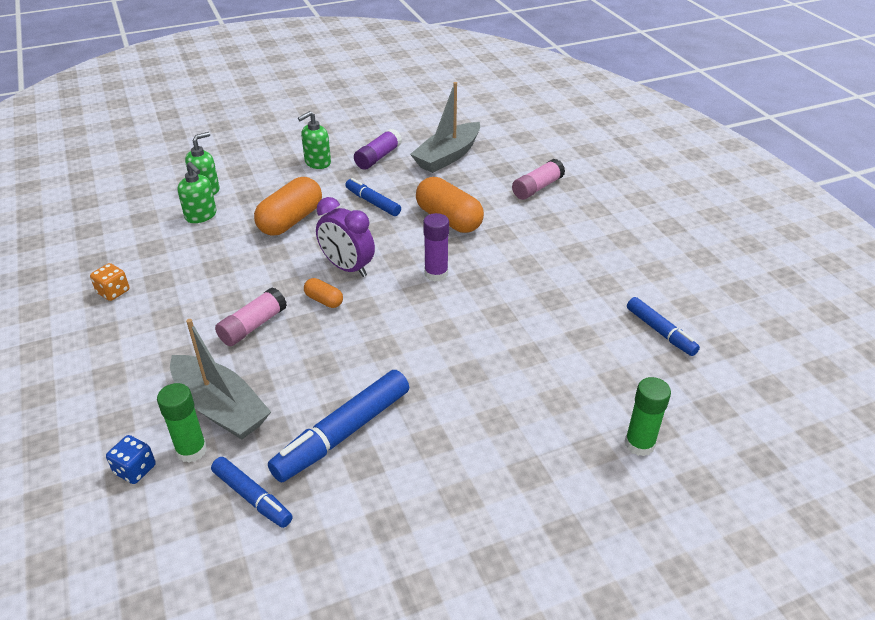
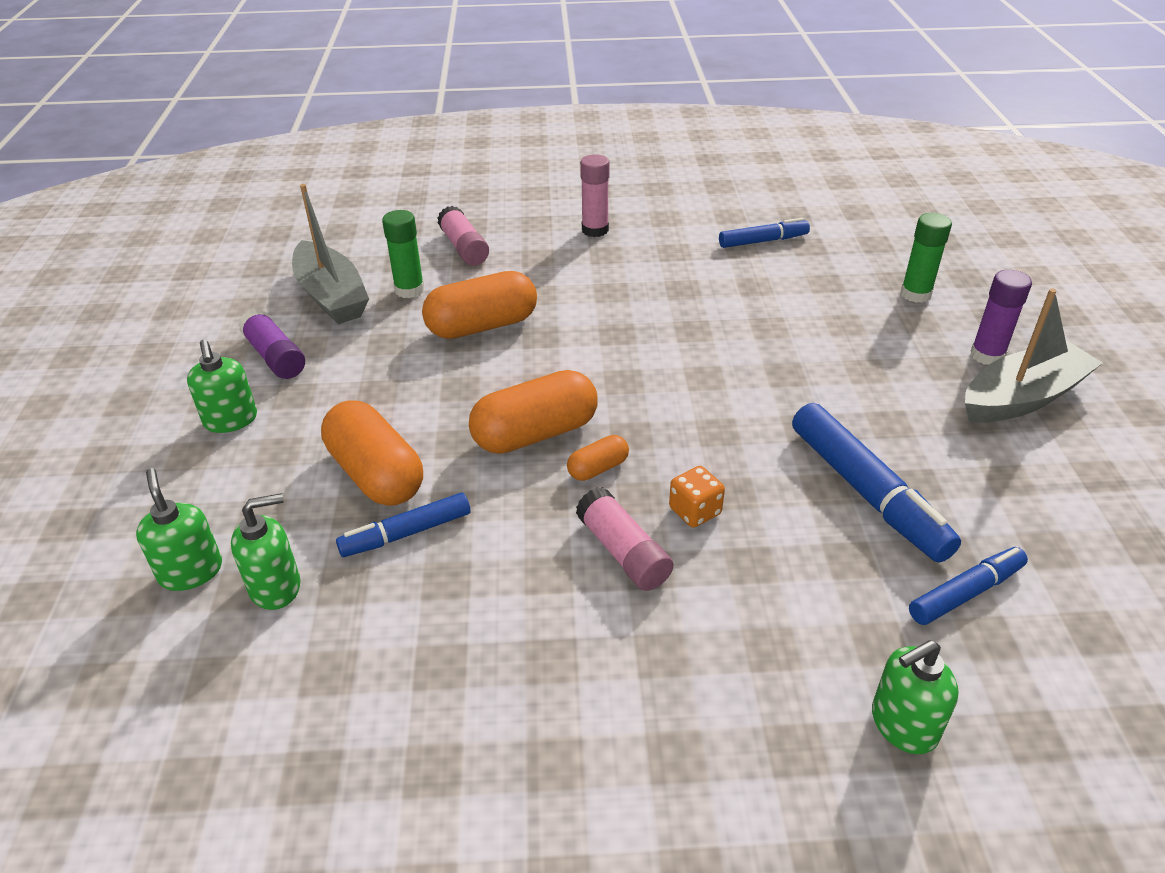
camera: 70 degrees left, 0 degrees up
(113, 292) = (437, 740): orange dice -> orange dice (695, 511)
(135, 469) = (903, 725): blue dice -> green soap dispenser
(191, 450) = (872, 651): green glue stick -> green glue stick (409, 290)
(220, 407) = (792, 609): grey boat -> grey boat (1022, 398)
(347, 268) = (535, 434): purple clock -> orange capsule
(373, 202) = (392, 383): blue marker -> blue marker (407, 533)
(436, 274) = (592, 359): purple glue stick -> purple glue stick (987, 355)
(606, 238) = (595, 230): none -> pink glue stick

